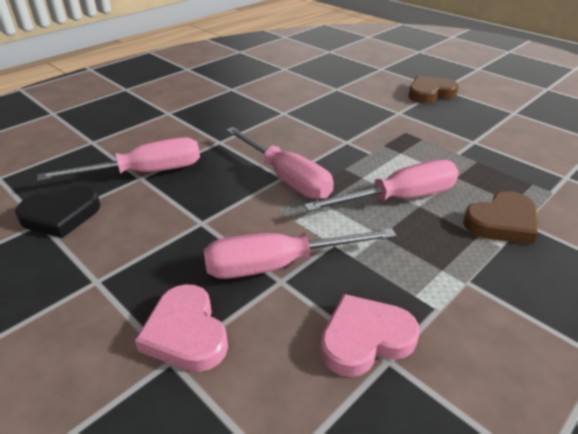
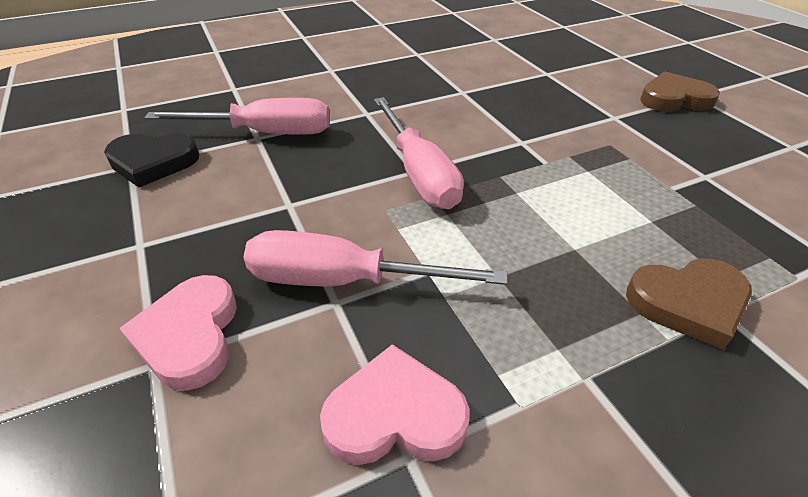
camera: 20 degrees right, 5 degrees up
(399, 198) = (551, 232): pink screwdriver -> none

